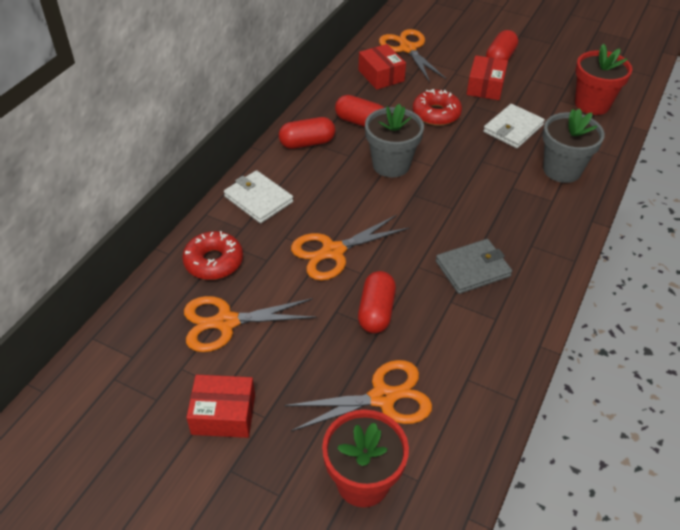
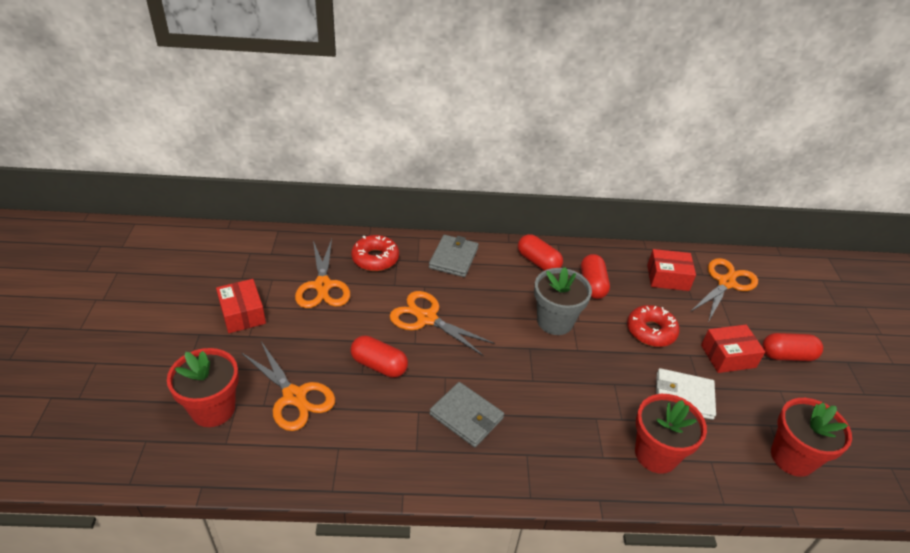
camera: 60 degrees right, 5 degrees down
(226, 322) = (323, 286): orange scissors -> orange scissors turned 150 degrees counterclockwise
(258, 199) = (453, 258): white wallet -> grey wallet
(376, 311) = (379, 365): red capsule -> red capsule turned 45 degrees clockwise
(381, 76) = (667, 277): red box -> red box turned 60 degrees clockwise
(562, 170) = (656, 454): grey flower pot -> red flower pot

